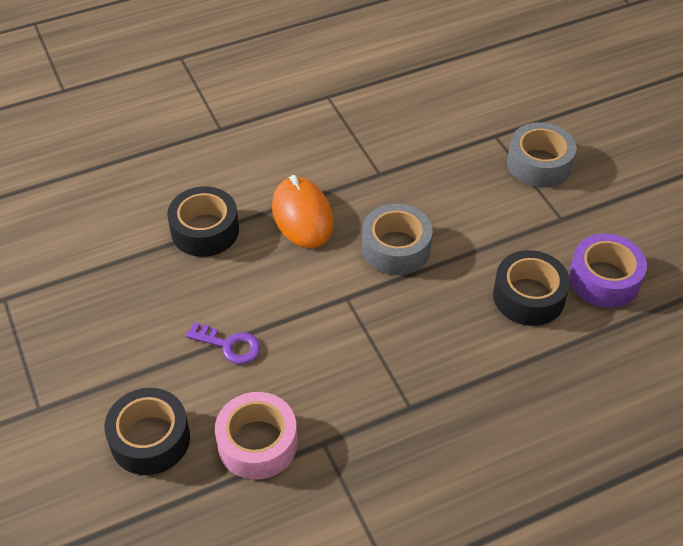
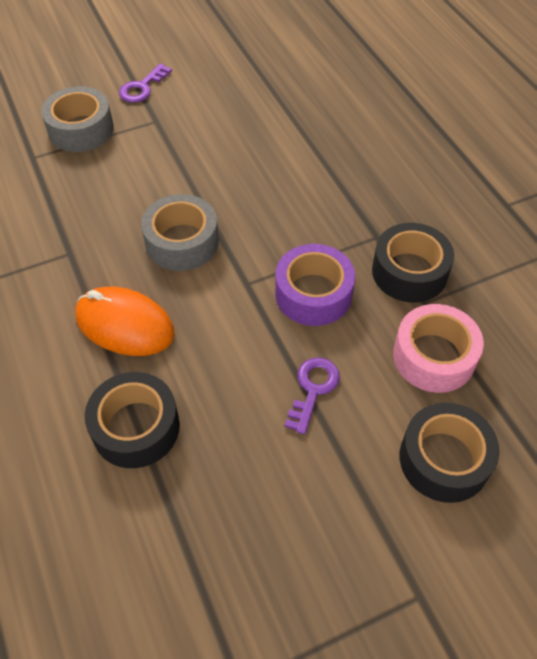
camera: 90 degrees left, 5 degrees up
(302, 216) = (124, 325): orange mouse -> orange mouse turned 45 degrees clockwise
(528, 296) = (249, 150): black tape -> black tape (409, 272)
(604, 279) = (230, 102): purple tape -> purple tape (313, 294)
(613, 204) = (142, 87): none -> purple key

